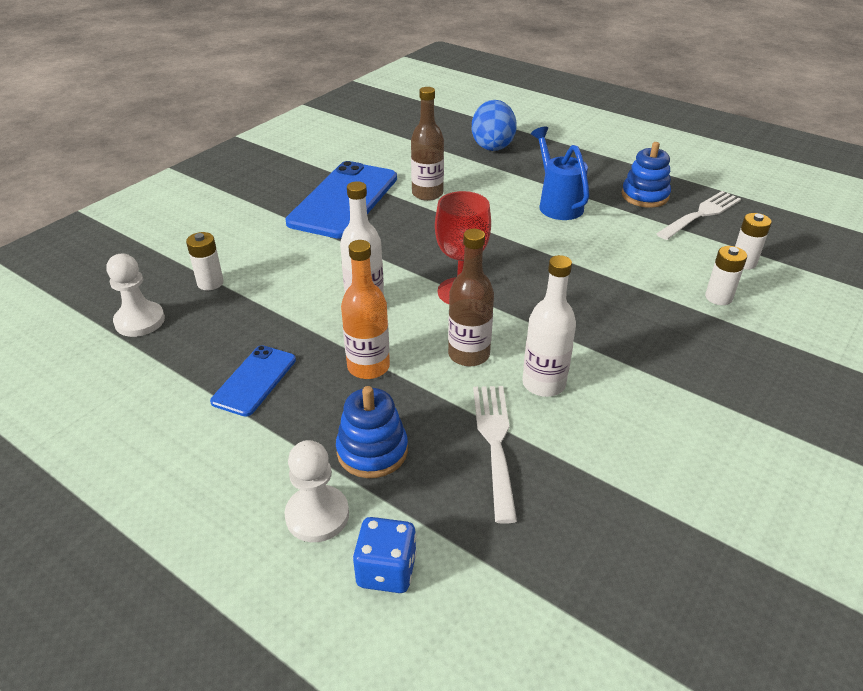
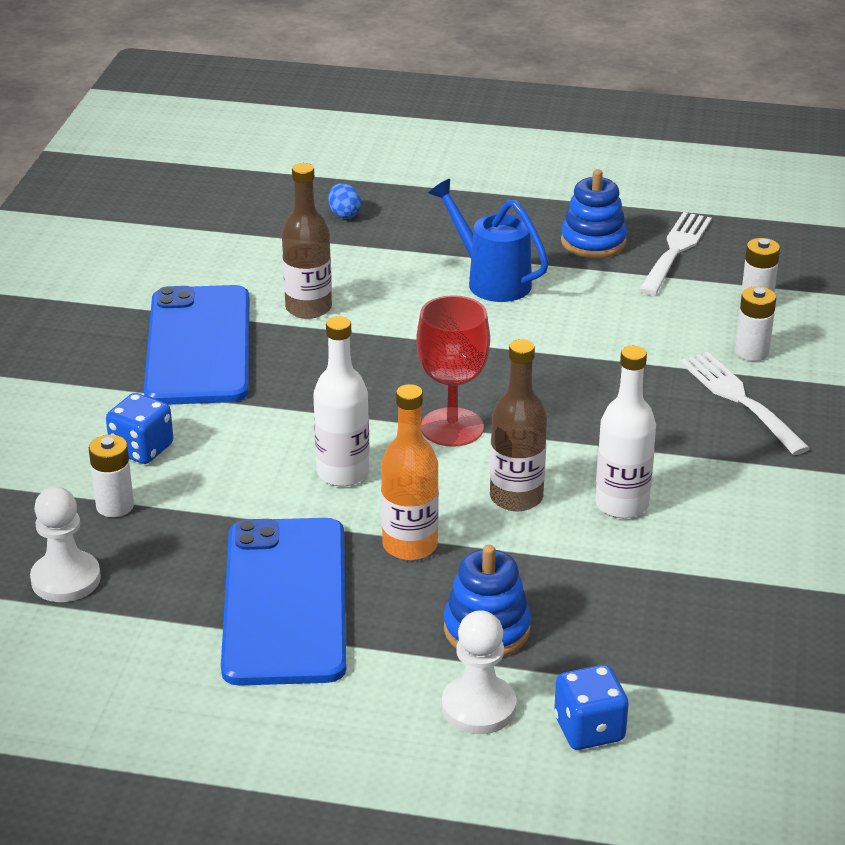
camera: 25 degrees left, 5 degrees down
(254, 380) = (285, 601): blue phone -> blue phone, size x1.94
(257, 252) = (142, 449): none -> blue dice
(492, 145) = (344, 214): blue egg -> blue egg, size x0.47
(495, 442) = (611, 580): white fork -> white fork (739, 399)

